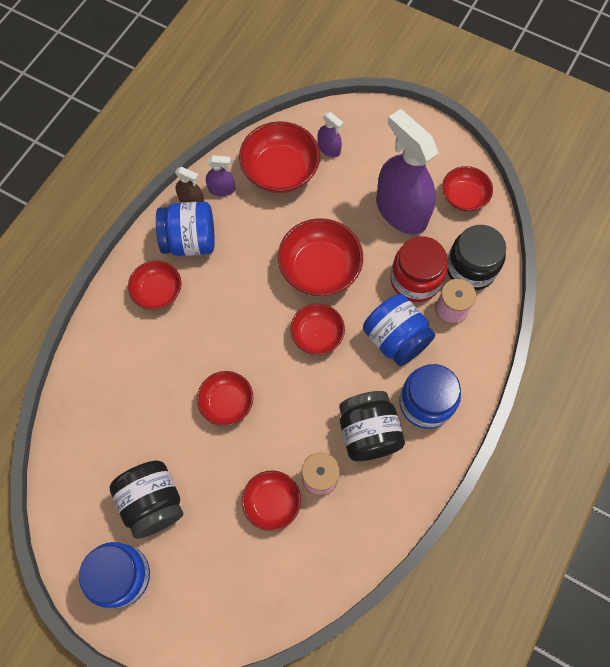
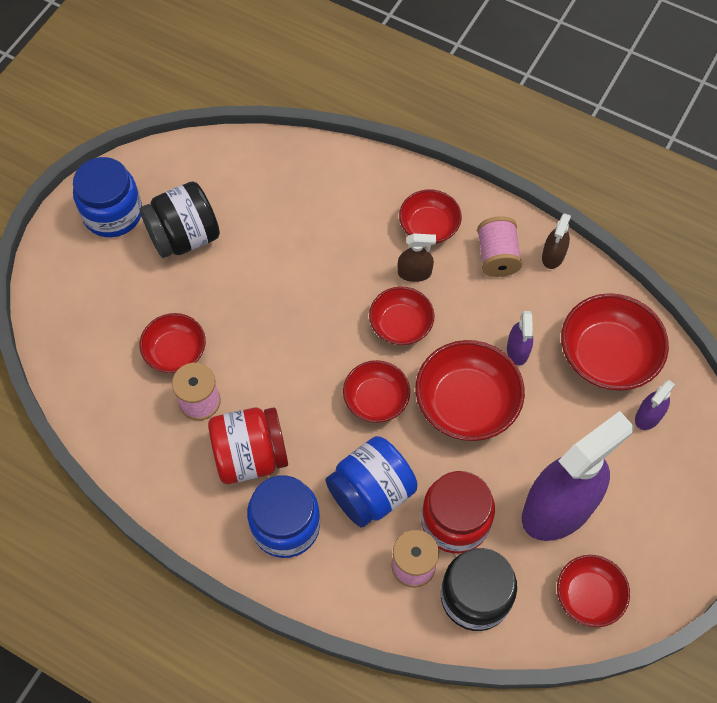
camera: 90 degrees right, 5 degrees down
(190, 241) = (497, 256): blue jar -> pink spool
(202, 304) = (414, 273): none -> brown spray bottle
(221, 189) = (573, 288): purple spray bottle -> purple spray bottle (518, 350)
(227, 402) = (292, 303): red bowl -> red bowl (401, 325)
(368, 433) = (250, 456): black jar -> red jar

